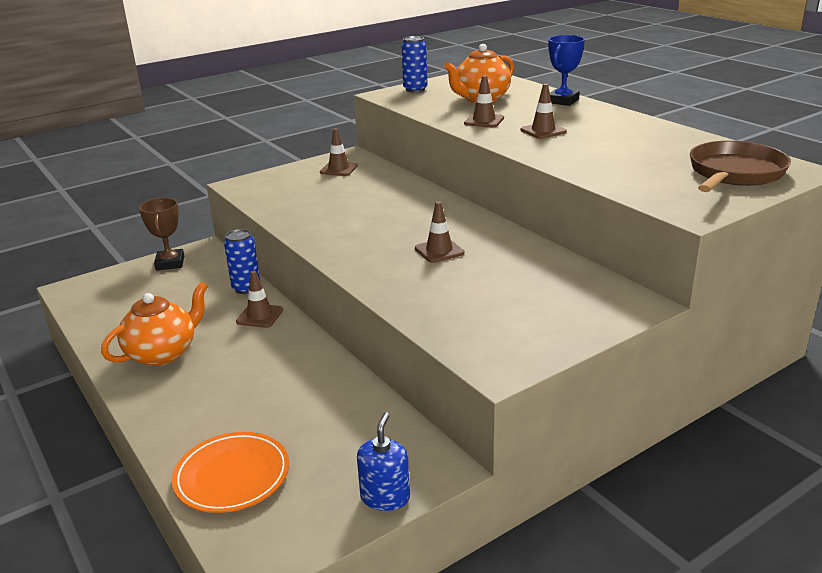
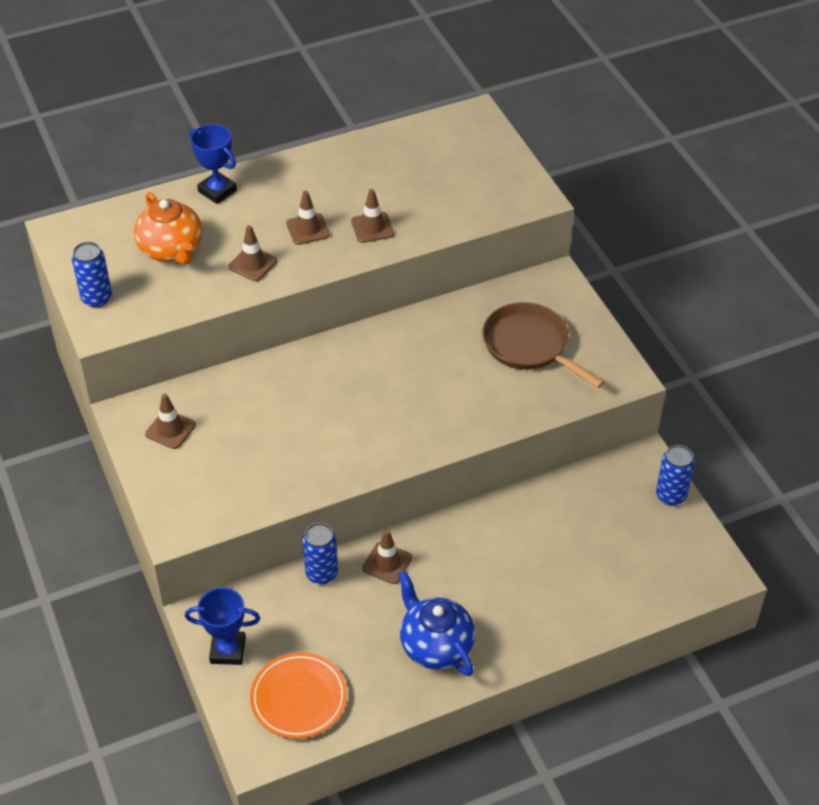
camera: 80 degrees left, 20 degrees up
(163, 353) = (435, 645): orange teapot -> blue teapot
(170, 263) = (228, 650): brown trophy -> blue trophy
(232, 476) = (632, 587): orange plate -> orange plate (299, 698)
(385, 497) = (670, 496): blue soap dispenser -> blue can
(439, 251) = (424, 377): brown traffic cone -> brown traffic cone (372, 228)
(734, 173) = (467, 149): brown pan -> brown pan (529, 346)

